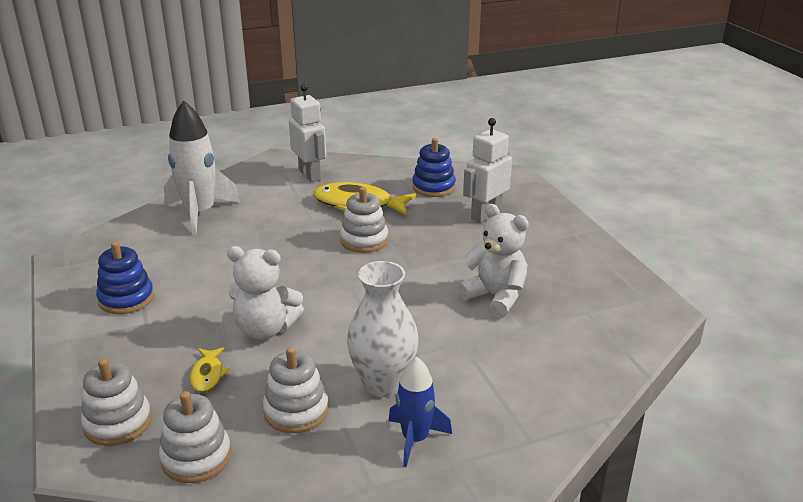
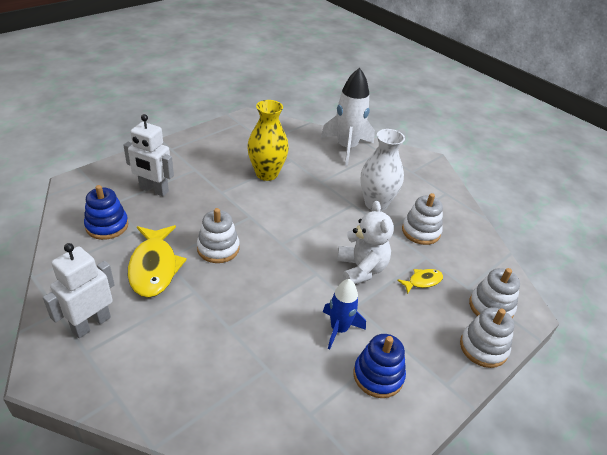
camera: 115 degrees left, 10 degrees up
(196, 457) = (482, 259): white stacking toy -> white stacking toy (483, 347)
(200, 213) = (208, 391): white rocket -> white rocket (346, 148)
(415, 439) = (407, 185): blue rocket -> blue rocket (339, 329)
(495, 297) = (267, 174): white teddy bear -> yellow vase

